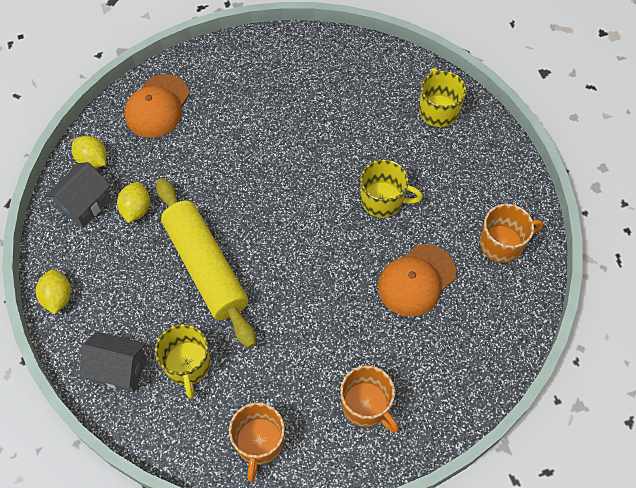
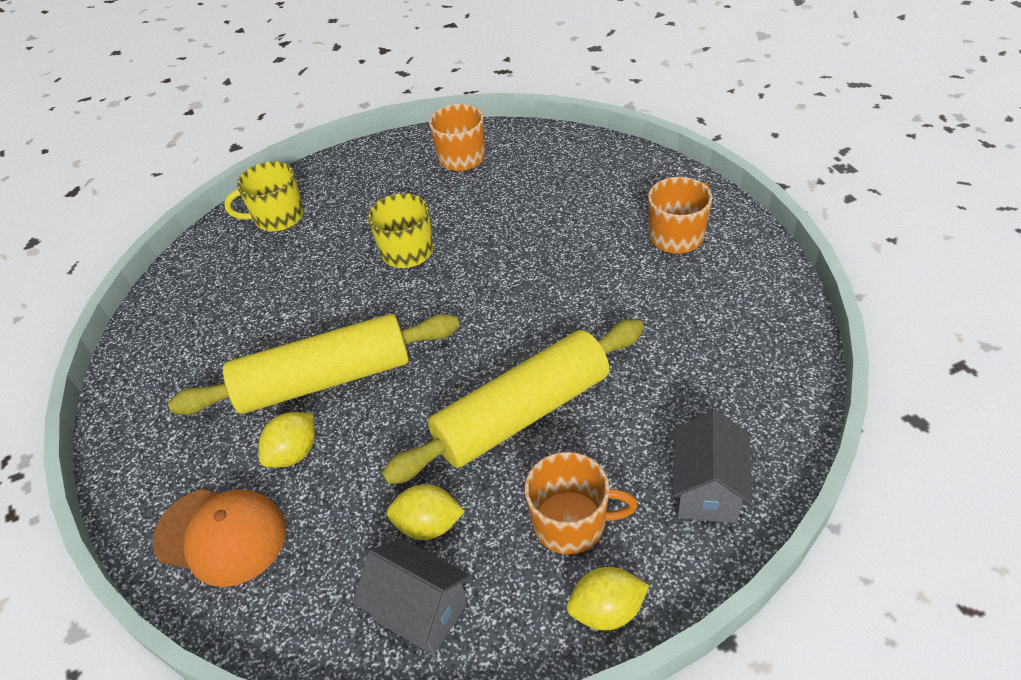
camera: 90 degrees left, 15 degrees down
(92, 160) = (327, 619): yellow lemon -> yellow lemon (294, 453)
(188, 365) = (676, 408): yellow mug -> none
(259, 443) = (755, 319): orange mug -> orange mug (571, 523)
(261, 151) = (324, 380): none -> yellow rolling pin
(416, 280) = (514, 213): orange cap -> none

